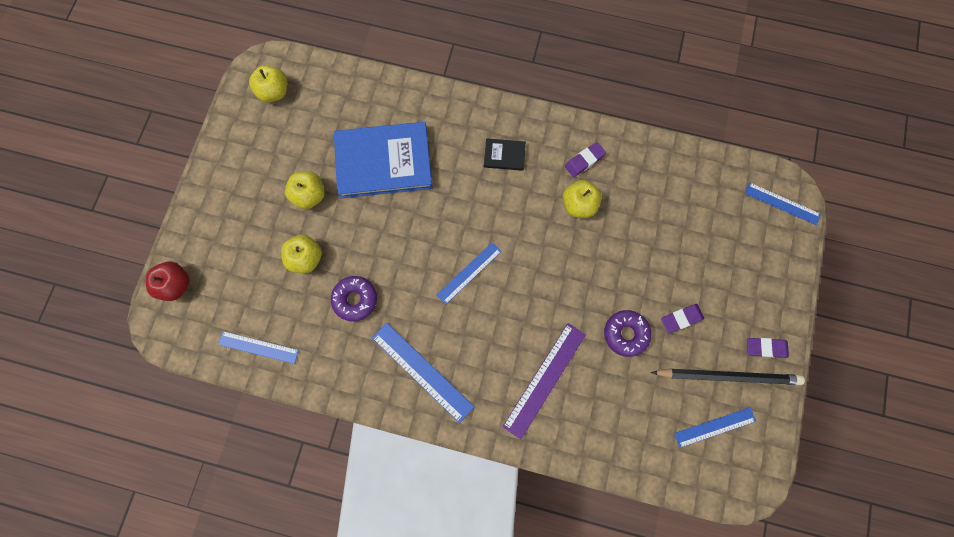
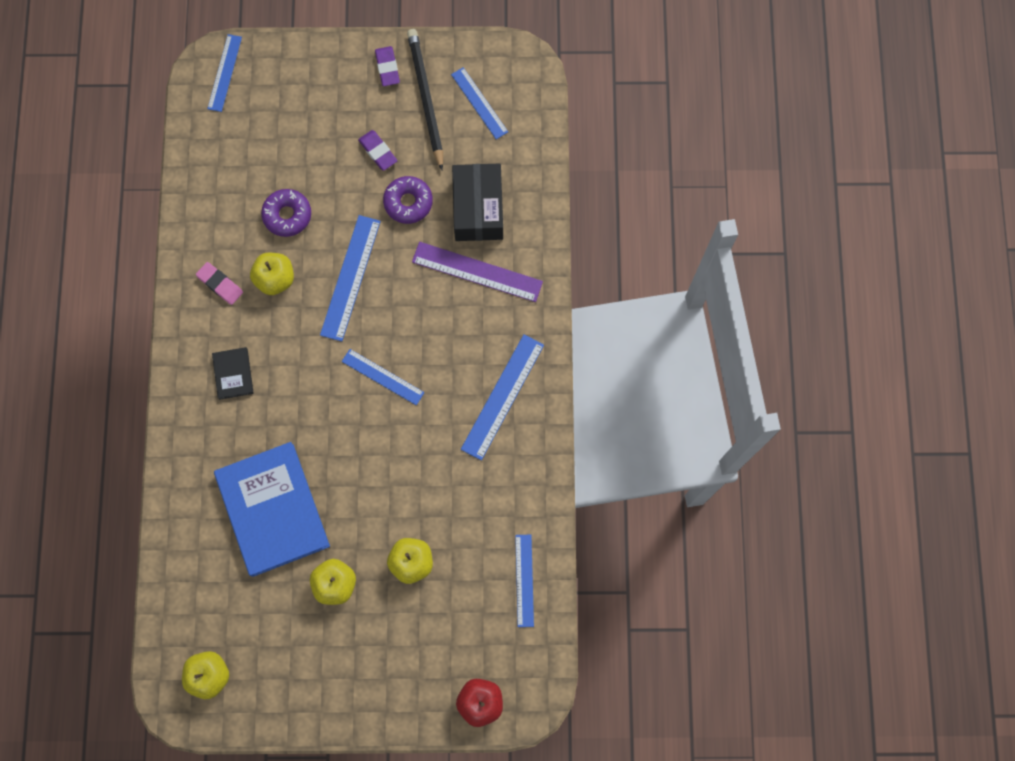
camera: 105 degrees left, 0 degrees up
(355, 299) = (444, 491): purple donut -> purple donut (287, 215)
(565, 267) = (350, 277): none -> blue ruler
(584, 161) = (220, 284): purple eraser -> pink eraser
(606, 397) = (478, 209): none -> black box

